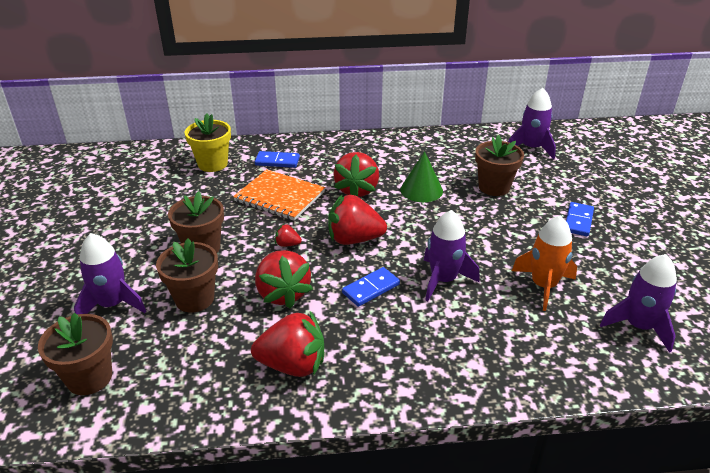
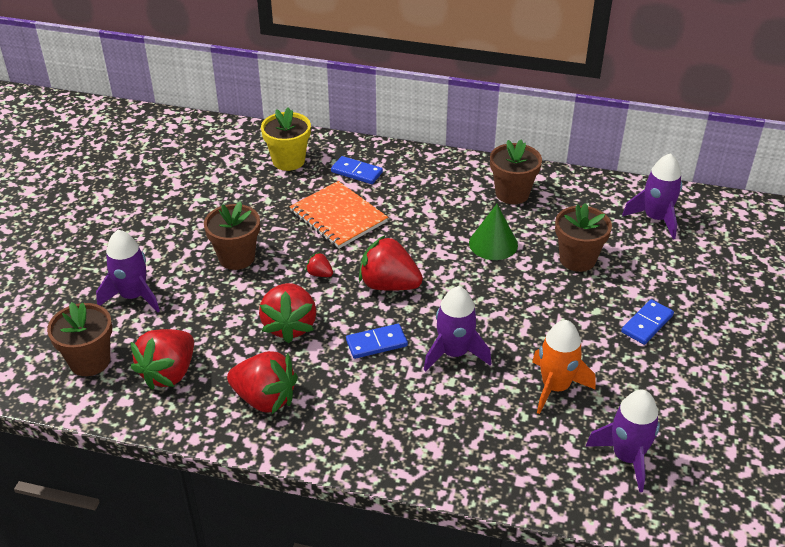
camera: 20 degrees right, 5 degrees up
(194, 299) = (207, 310): brown flower pot -> brown flower pot (512, 193)
(357, 190) = (423, 227): red strawberry -> red strawberry (169, 373)

